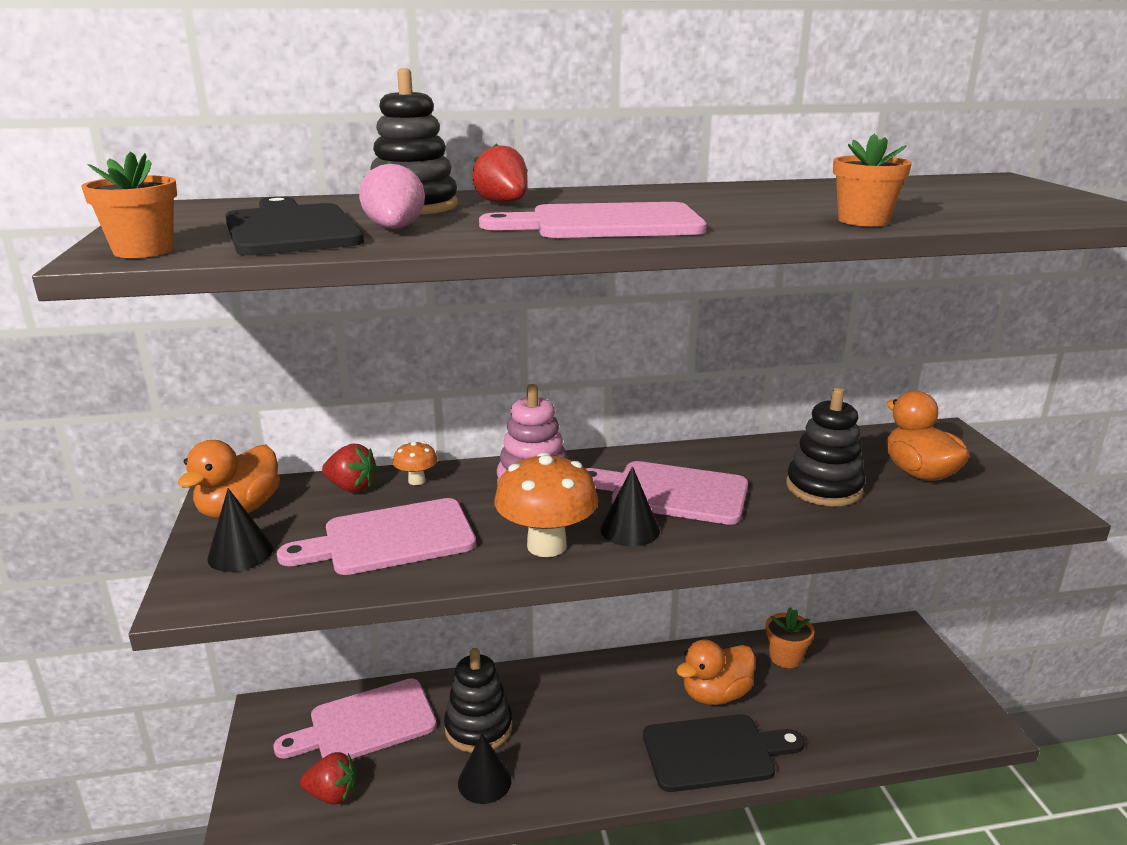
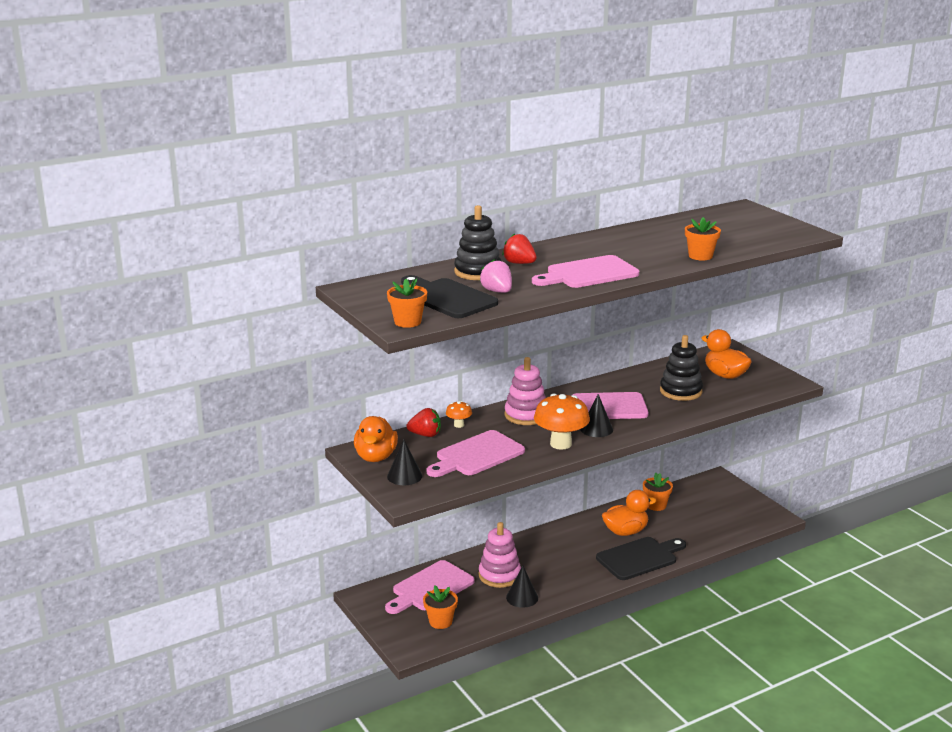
camera: 20 degrees left, 0 degrees up
(332, 794) = (440, 621): red strawberry -> orange flower pot
(478, 727) = (499, 575): black stacking toy -> pink stacking toy
(715, 694) = (625, 531): orange duck -> orange duck turned 150 degrees counterclockwise

